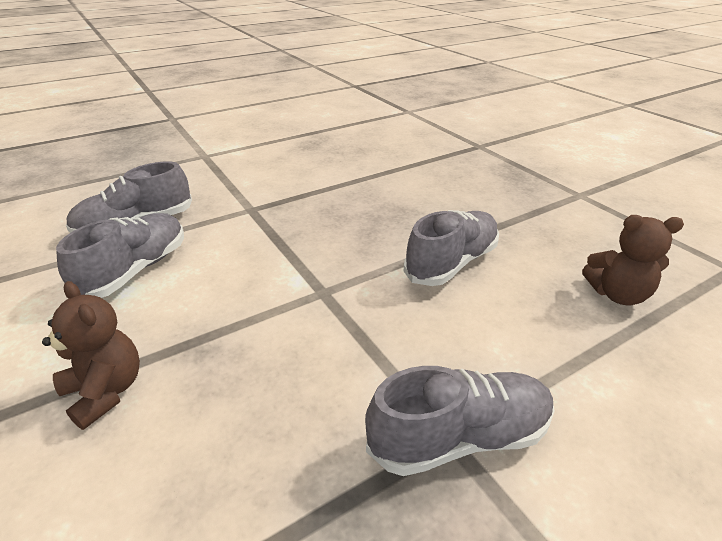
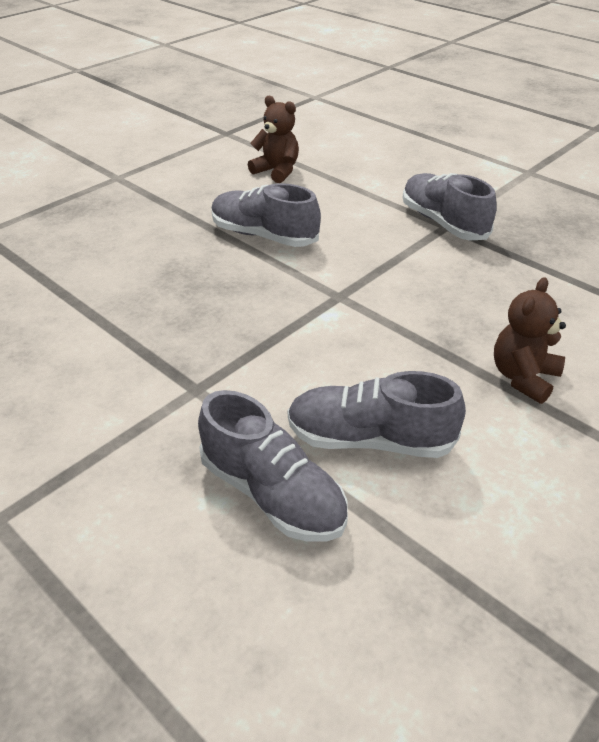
camera: 105 degrees left, 5 degrees up
(617, 294) = (277, 171): brown teddy bear -> brown teddy bear turned 45 degrees counterclockwise

